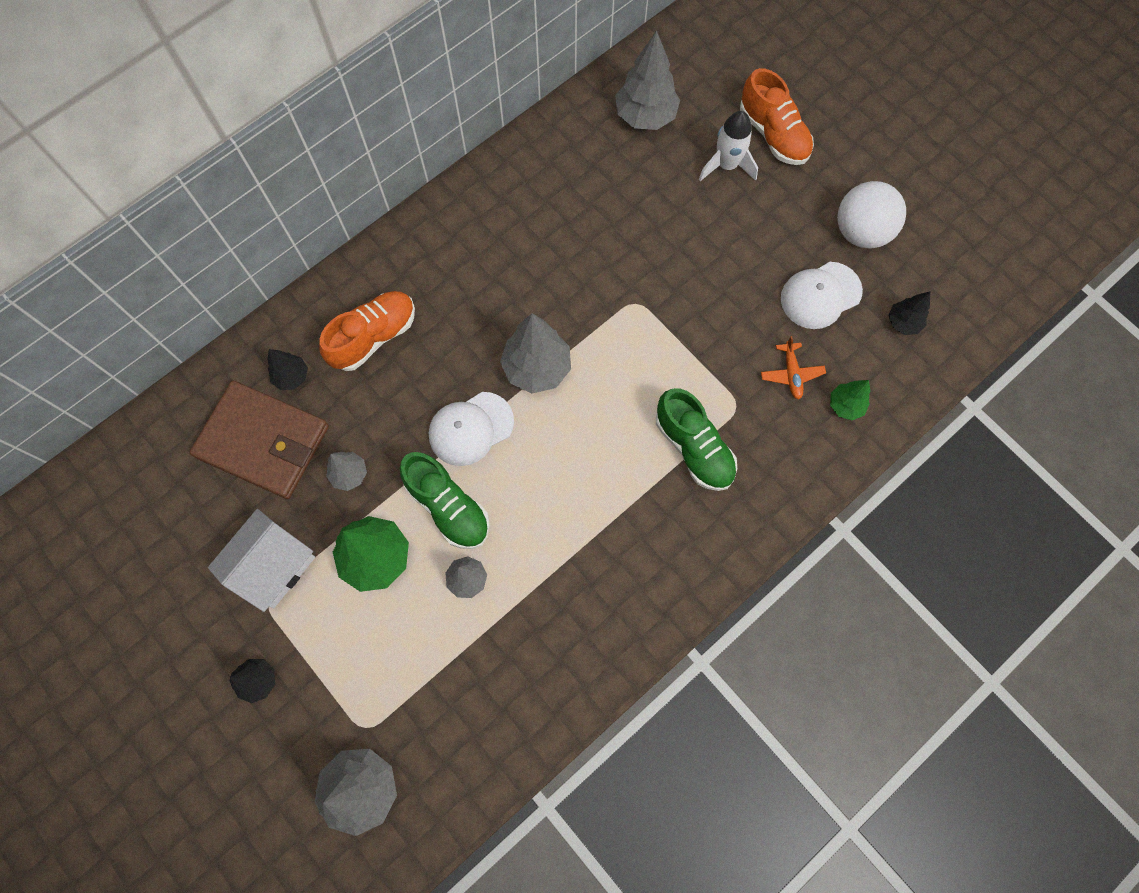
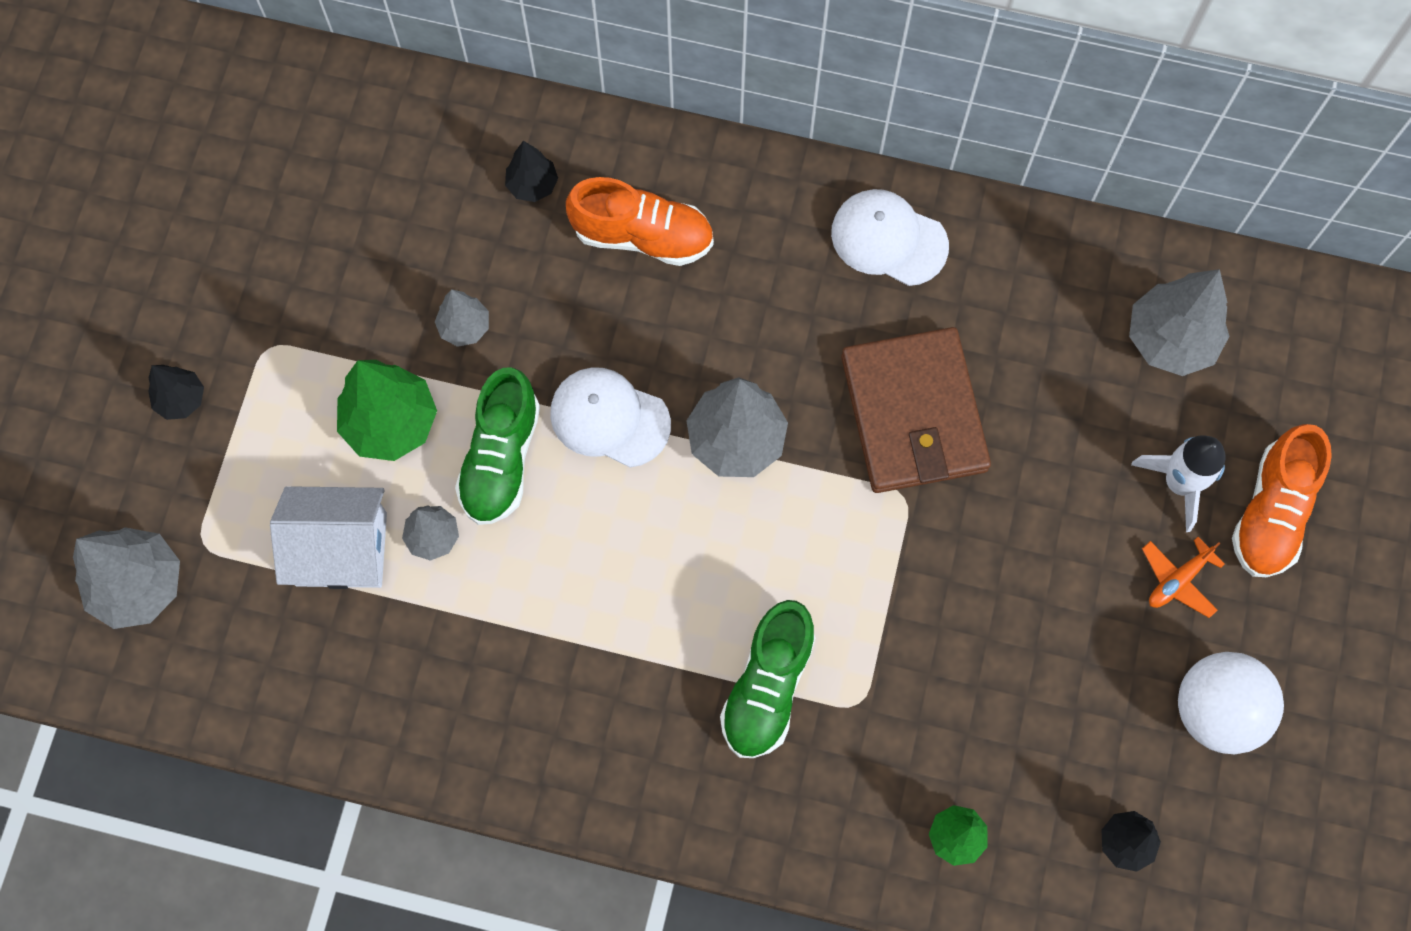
camera: 55 degrees right, 0 degrees up
(263, 441) = (438, 211): brown wallet -> brown wallet (914, 414)
(273, 565) = (310, 324): white house -> white house (341, 549)
(791, 373) = (950, 744): orange plane -> orange plane (1178, 580)
(820, 295) = (1085, 714): white cap -> white cap (889, 239)

